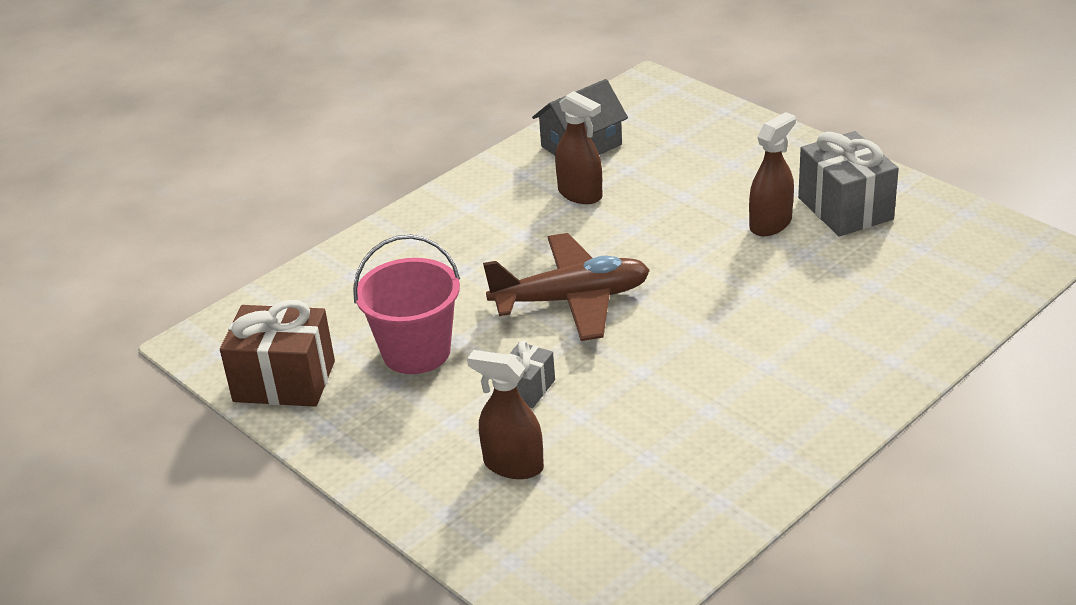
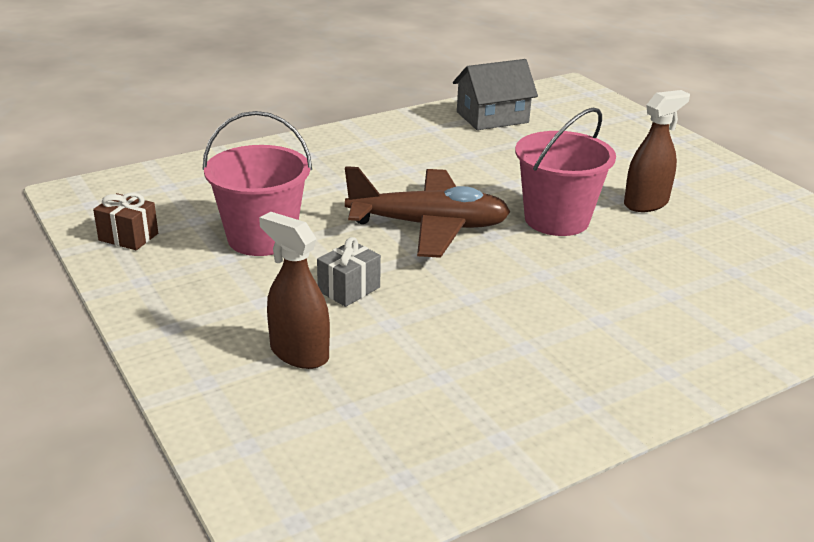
camera: 10 degrees right, 5 degrees down
(284, 381) = (128, 237): brown gift -> brown gift, size x0.54
(580, 194) = (475, 150): brown spray bottle -> none
(691, 263) = (556, 219): none -> pink bucket
(845, 208) = (724, 205): grey gift -> none

